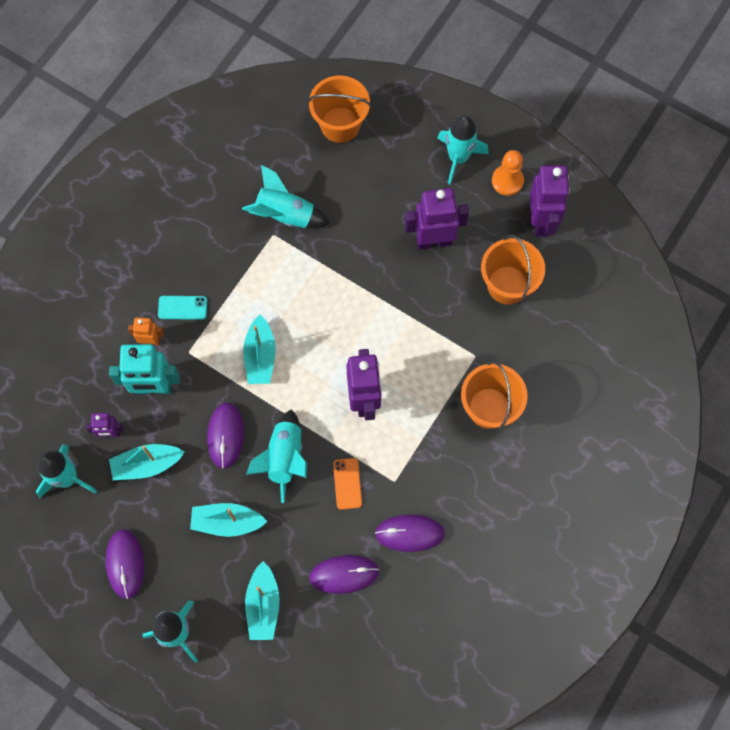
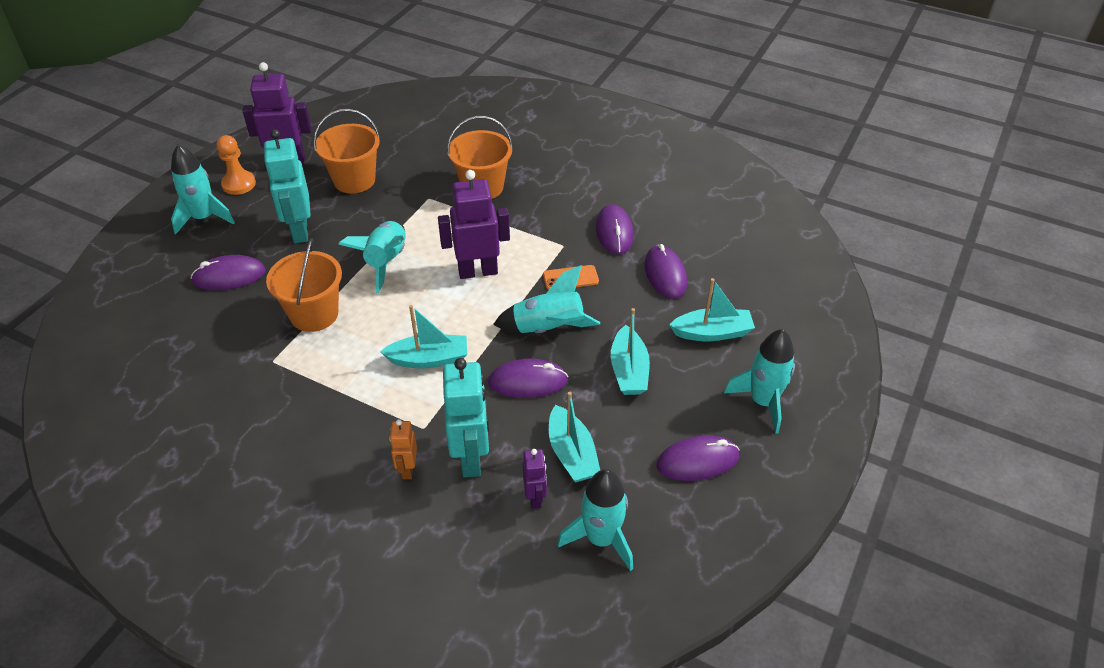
camera: 95 degrees left, 25 degrees down
(182, 308) = (363, 440): turquoise phone -> none
(285, 215) = (248, 352): turquoise rocket -> turquoise rocket (386, 262)
(340, 125) = (136, 312): orange bucket -> orange bucket (314, 314)
(377, 189) = (229, 276): none -> purple mouse
(434, 241) = (299, 231): purple robot -> turquoise robot

